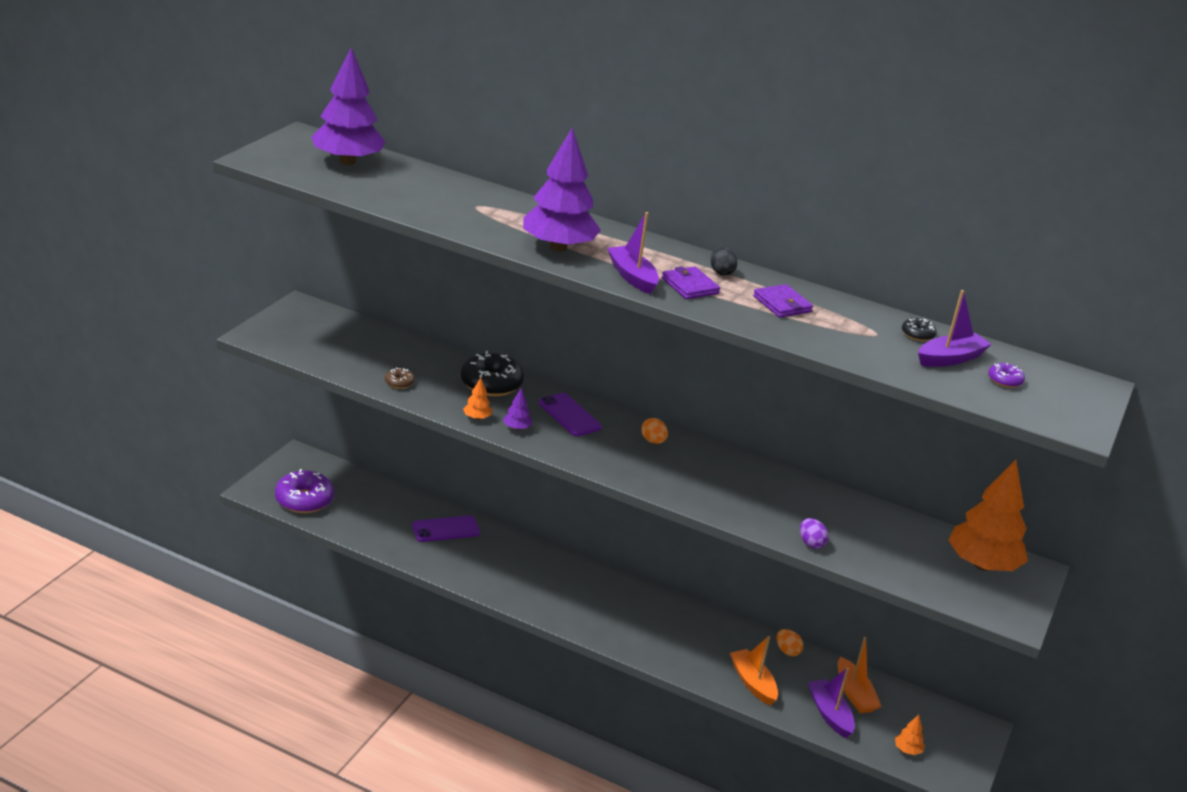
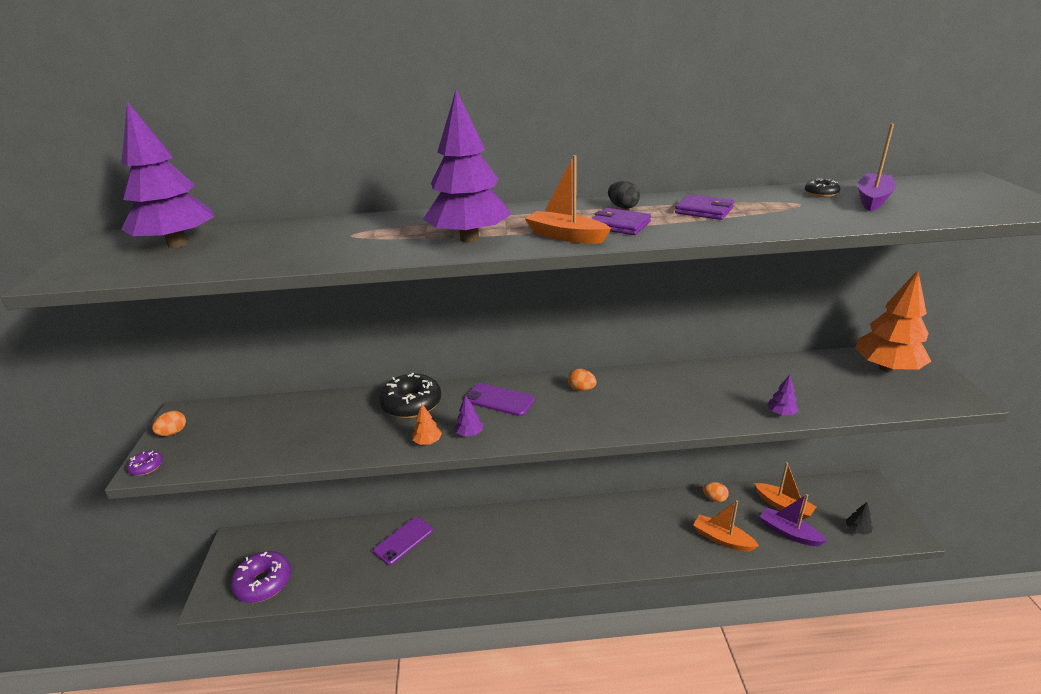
camera: 25 degrees left, 0 degrees up
(287, 318) = (173, 433): none -> orange egg
(399, 383) = (330, 443): brown donut -> none
(632, 277) = (565, 236): purple boat -> orange boat
(811, 543) = (781, 413): purple egg -> purple tree
(907, 750) = (857, 530): orange tree -> black tree
(1004, 380) = (930, 198): purple donut -> purple donut (146, 467)

